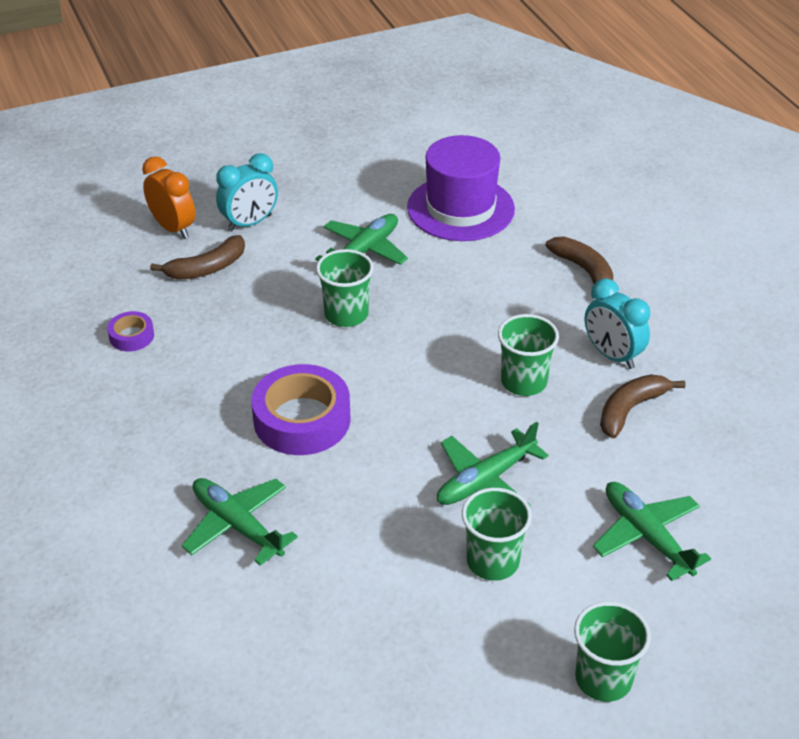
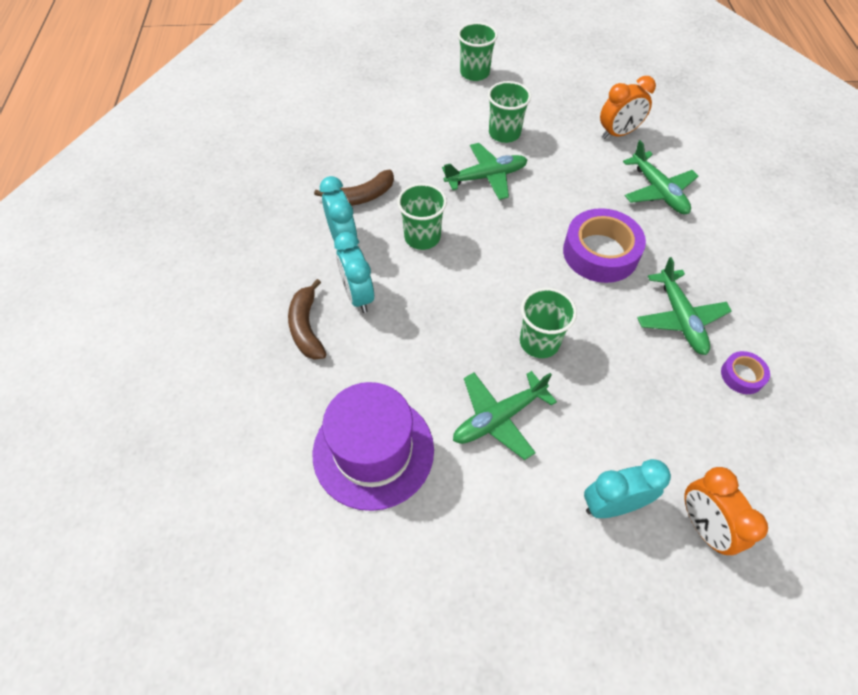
camera: 160 degrees left, 15 degrees up
(207, 268) = (666, 445): brown banana -> none
(313, 614) = (618, 133): none -> orange clock
(554, 308) = (358, 296): none -> turquoise clock
(646, 535) = (408, 124): green plane -> green plane (680, 318)

